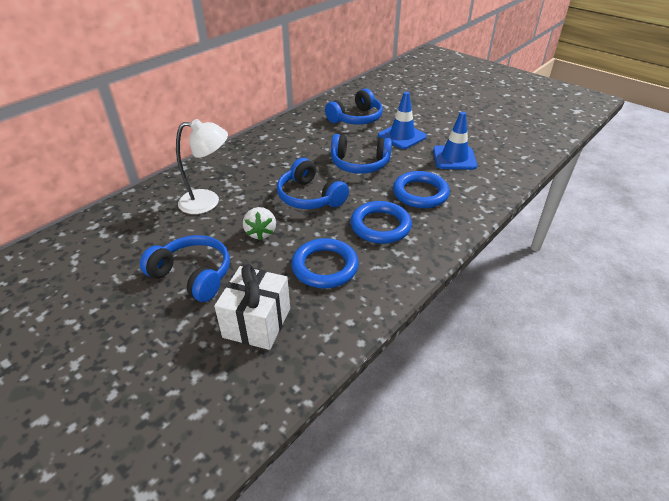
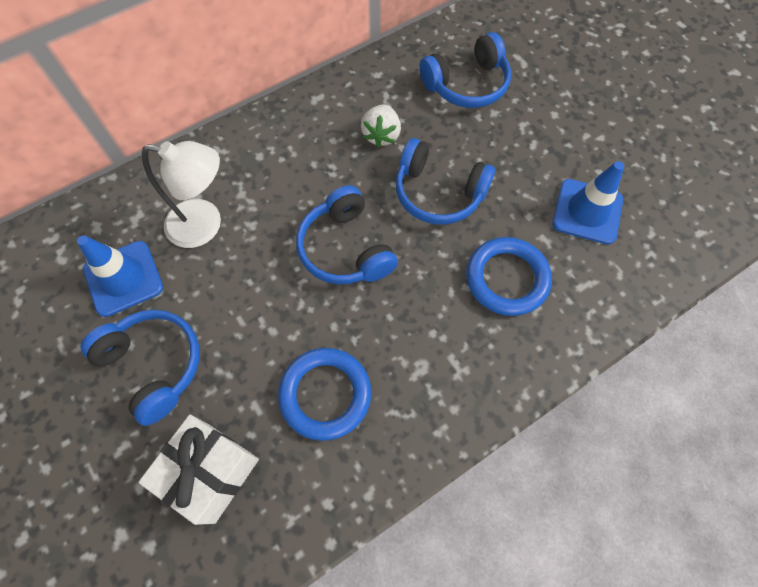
camera: 15 degrees right, 25 degrees up
(261, 233) = (259, 306): white strawberry -> white strawberry (381, 135)
(380, 226) = (426, 333): blue ring -> none
(402, 136) = (523, 142): blue traffic cone -> blue traffic cone (123, 278)

